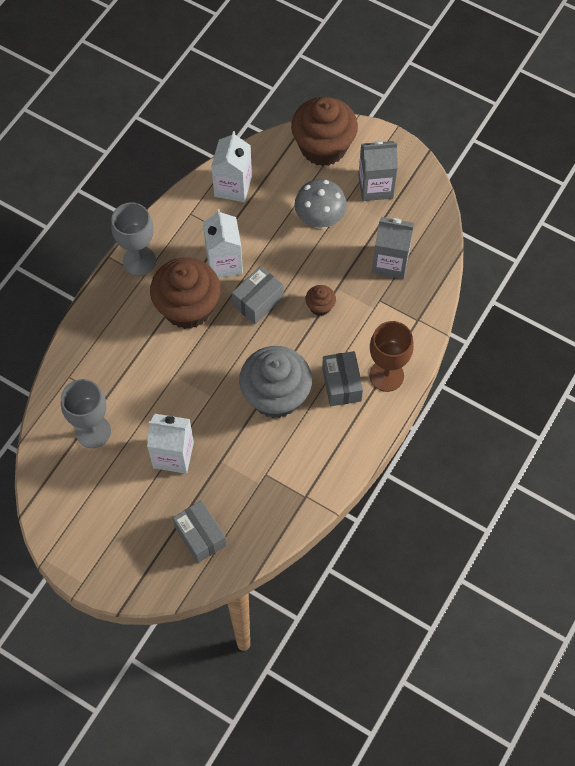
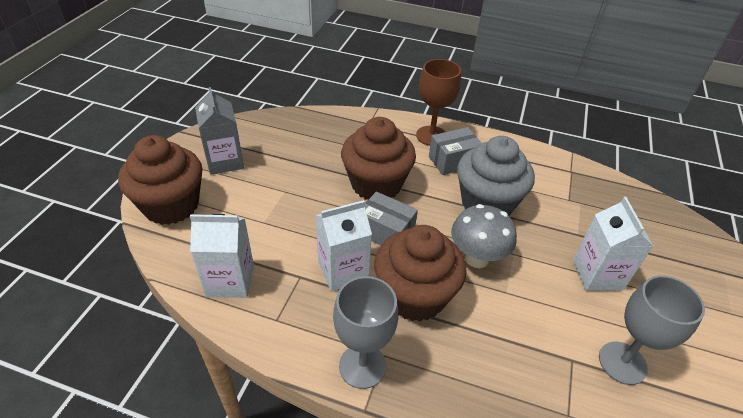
camera: 105 degrees left, 20 degrees down
(200, 536) = (661, 236): grey box -> none
(320, 220) = (271, 197): grey mushroom -> grey mushroom (476, 258)
(320, 306) = (376, 184): brown cupcake -> brown cupcake, size x2.27
(390, 262) = (313, 144): grey carton -> none

